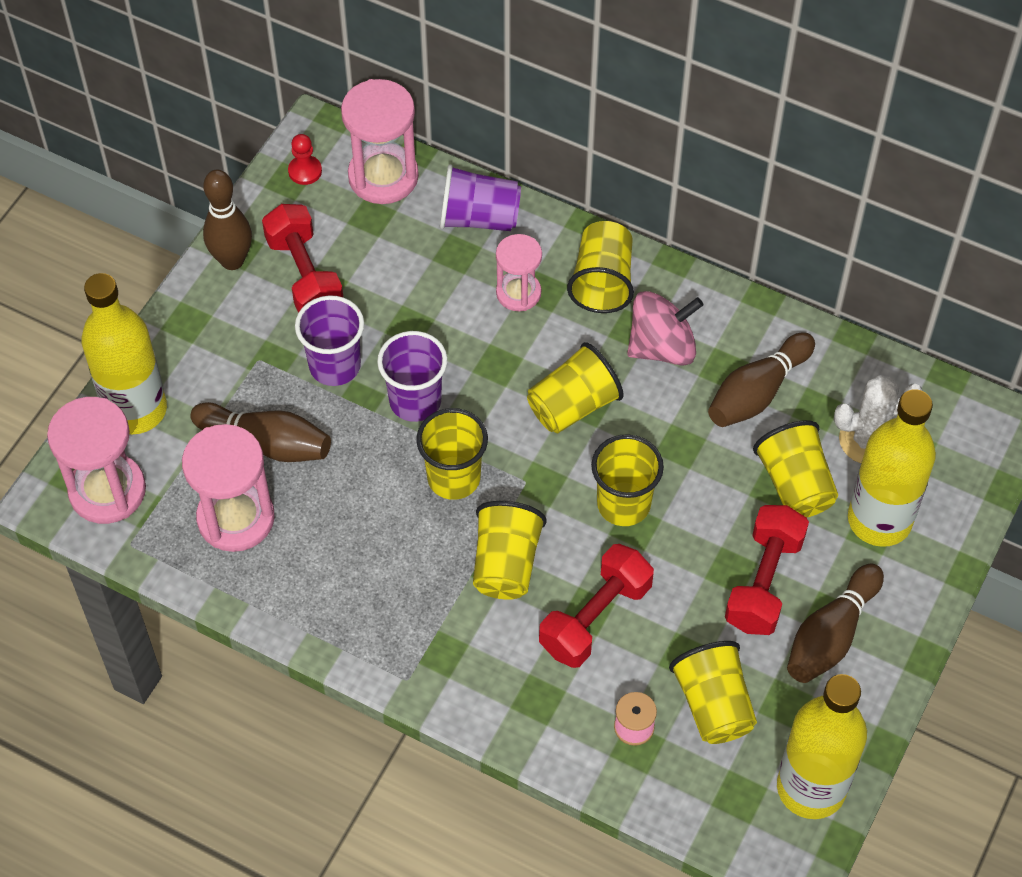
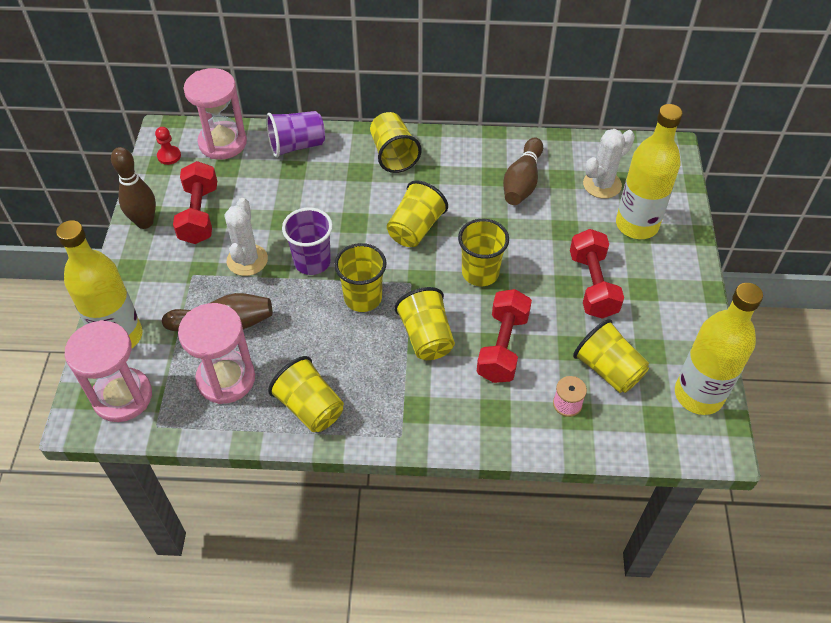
camera: 25 degrees left, 5 degrees down
(305, 276) = (199, 214): red dumbbell -> red dumbbell turned 45 degrees clockwise
(335, 366) = (247, 260): purple cup -> white cactus
(518, 293) = (345, 178): pink hourglass -> none
(662, 347) = (450, 177): pink spinning top -> none
(795, 484) = (576, 224): yellow cup -> yellow cup (310, 407)
(831, 635) = (651, 300): brown bowling pin -> none

